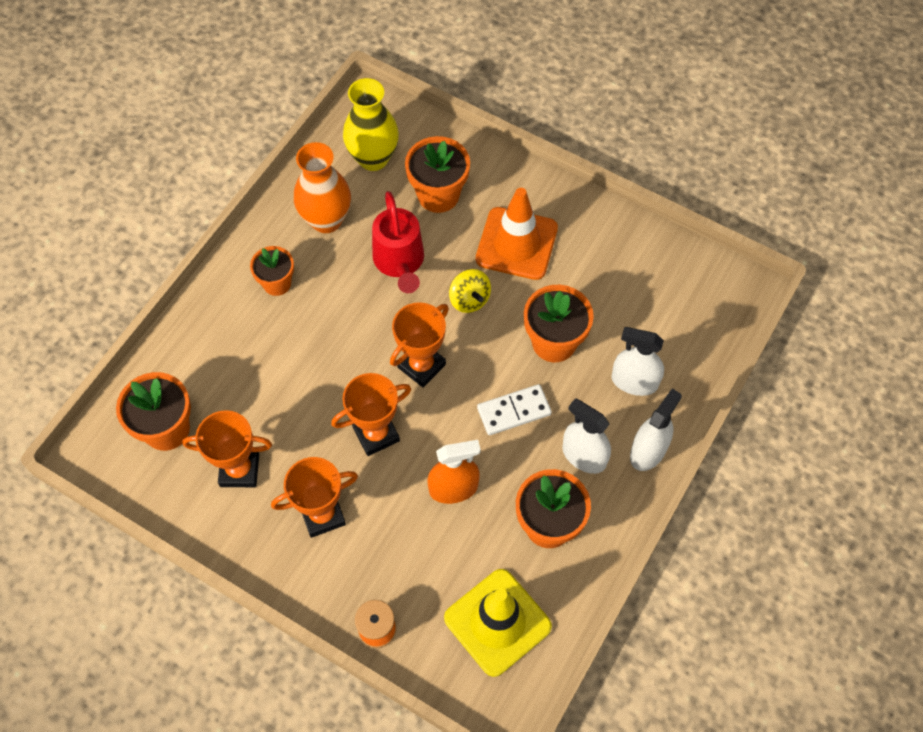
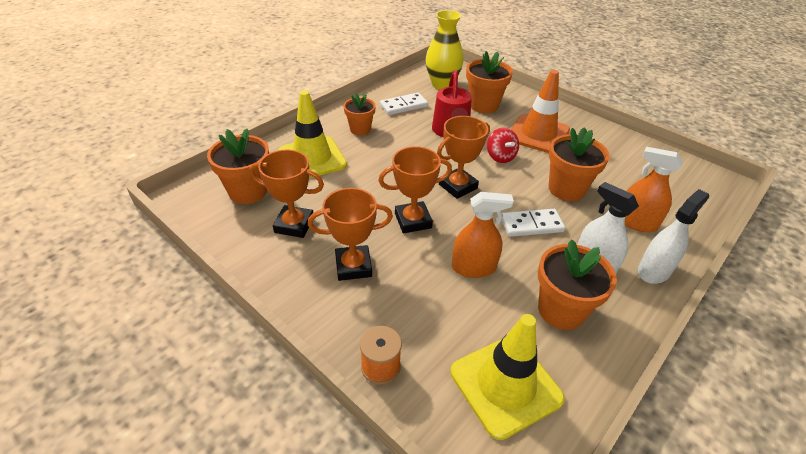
camera: 10 degrees right, 20 degrees down
(228, 354) = (312, 158): none -> yellow traffic cone
(326, 220) = (403, 106): orange vase -> white domino
(469, 299) = (500, 157): yellow spinning top -> red spinning top
(634, 382) = (636, 222): white spray bottle -> orange spray bottle

